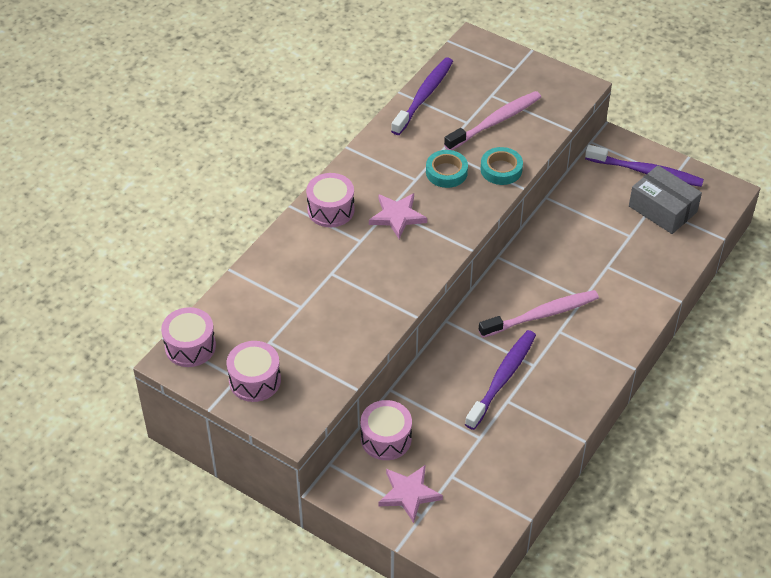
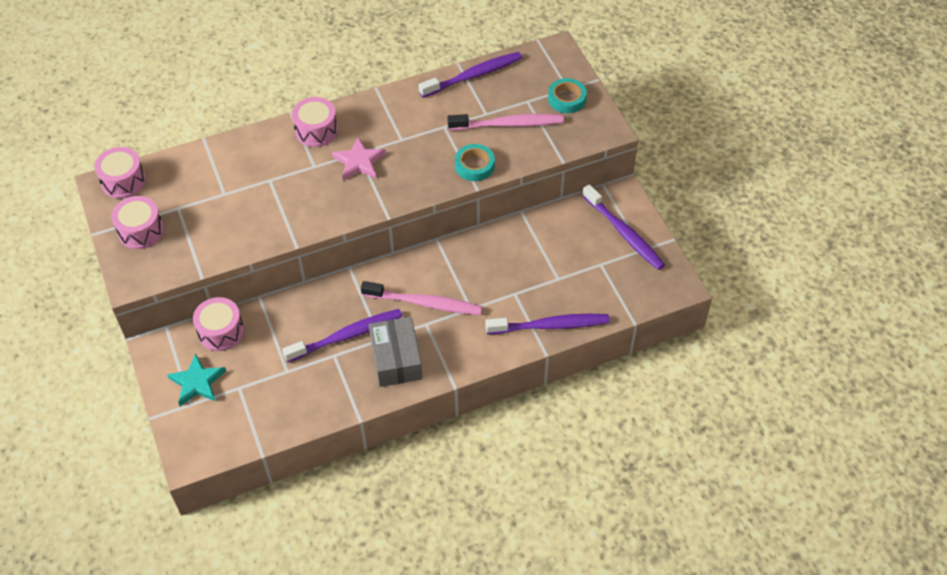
camera: 35 degrees right, 5 degrees up
(409, 494) = (197, 382): pink star -> turquoise star
(446, 172) = (430, 146): turquoise tape -> turquoise tape (567, 99)
(660, 276) = (550, 325): none -> purple toothbrush
(662, 209) = (607, 271): grey box -> grey box (396, 359)

